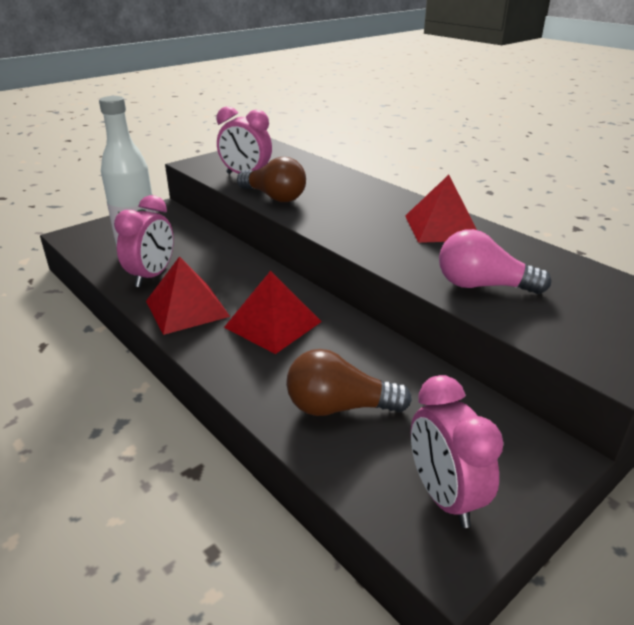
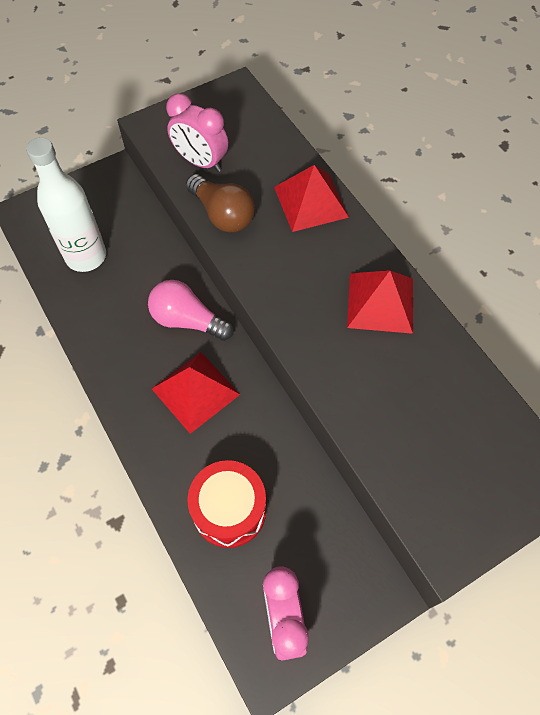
camera: 10 degrees right, 30 degrees up
(152, 276) = (94, 298): pink clock -> none
(187, 308) = (122, 355): red pyramid -> red pyramid (310, 202)
(339, 407) = (229, 510): brown light bulb -> red drum
(482, 286) = (383, 413): pink light bulb -> pink light bulb (187, 320)

